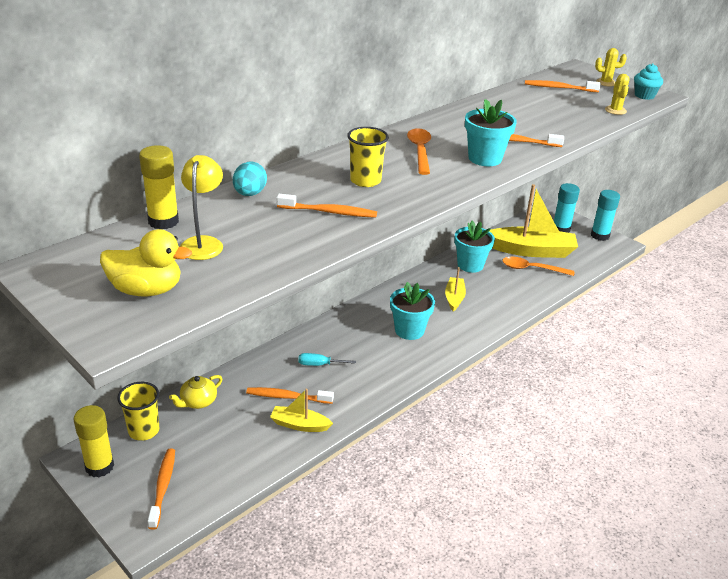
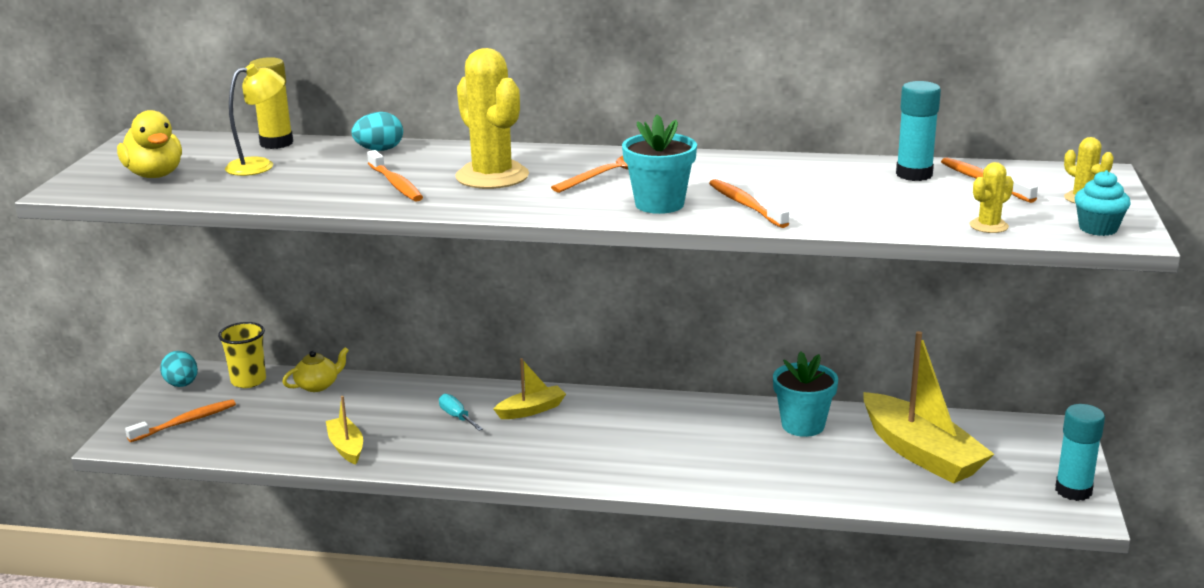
camera: 55 degrees right, 10 degrees down
(99, 466) = (182, 385): yellow glue stick -> turquoise egg
(198, 402) = (318, 385): yellow teapot -> yellow teapot turned 135 degrees clockwise
(287, 397) = (381, 423): orange toothbrush -> none
(365, 181) = (492, 176): yellow cup -> yellow cactus
(409, 330) = (596, 441): turquoise flower pot -> none
(454, 298) = (709, 442): yellow boat -> yellow boat (531, 410)
(531, 269) = (874, 469): orange spoon -> none
(561, 229) = (1026, 455): turquoise glue stick -> turquoise glue stick (914, 174)

